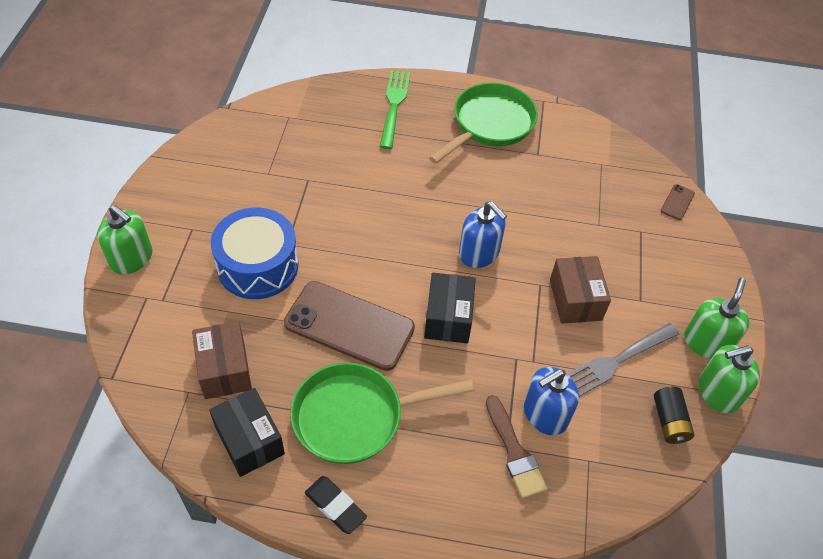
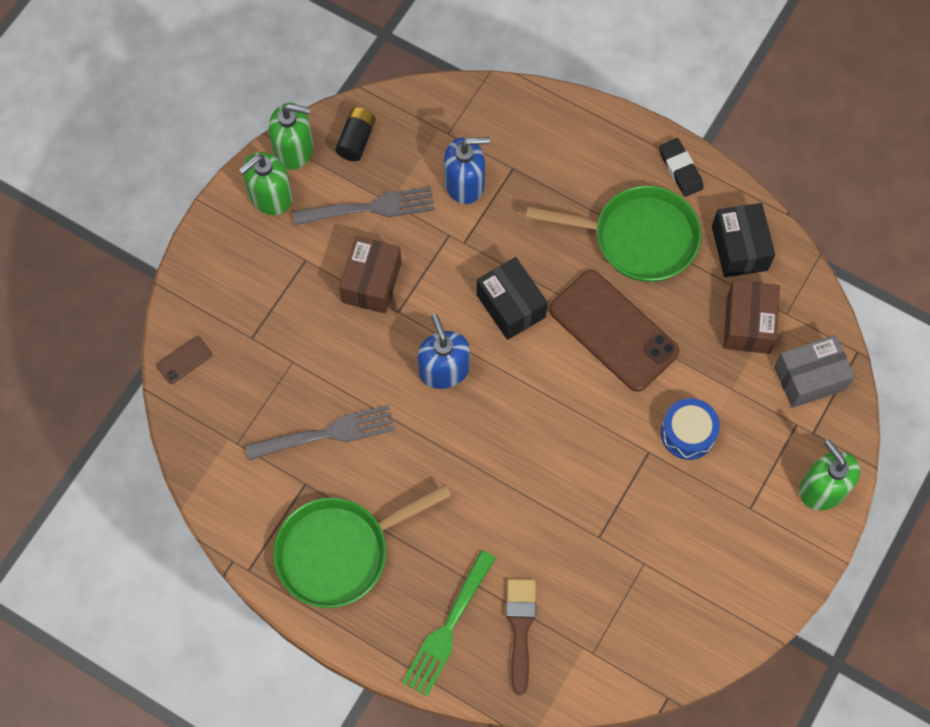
camera: 155 degrees left, 15 degrees up
(156, 340) = (809, 378): none -> grey box
(258, 266) = (688, 433): blue drum -> blue drum, size x0.60
(448, 318) = (510, 306): black box -> black box turned 60 degrees counterclockwise
(514, 452) = (509, 161): brown brush -> brown brush (520, 628)
(542, 186) = (327, 434): none -> grey fork

